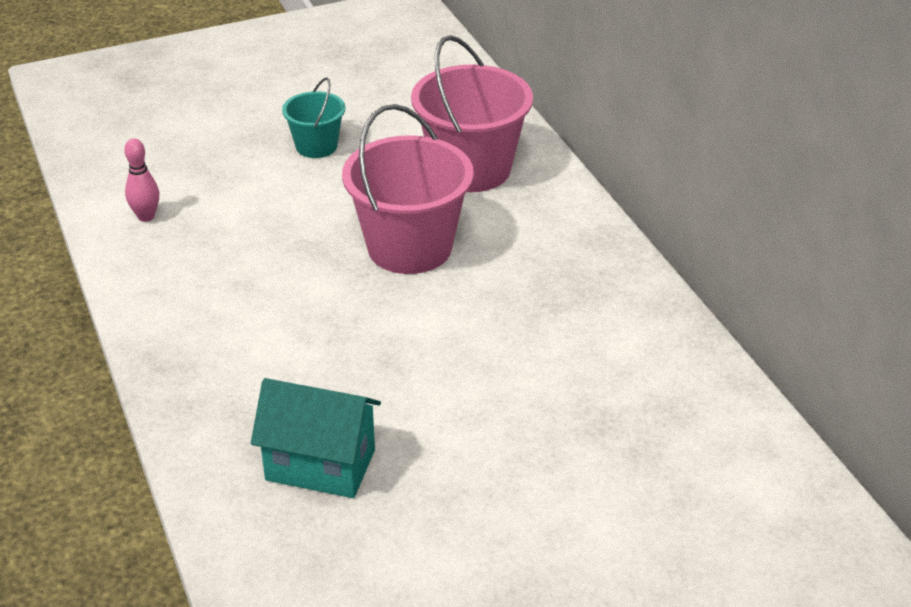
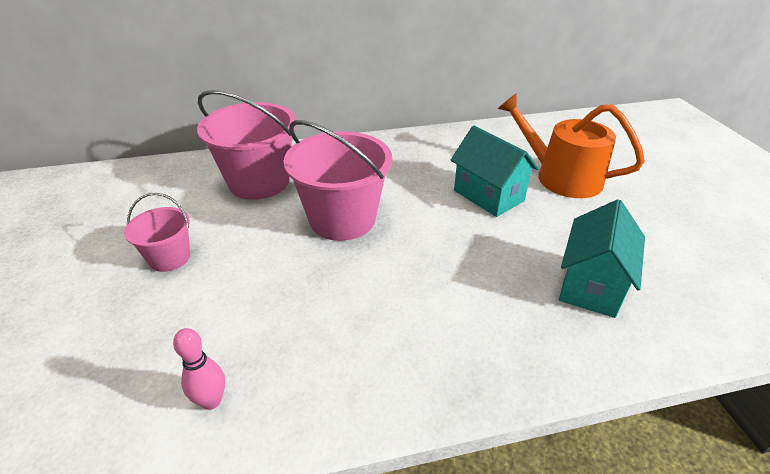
camera: 80 degrees left, 0 degrees up
(316, 146) = (169, 258): turquoise bucket -> pink bucket
(499, 373) = (488, 196): none -> turquoise house
(580, 455) = (561, 177): none -> orange watering can

